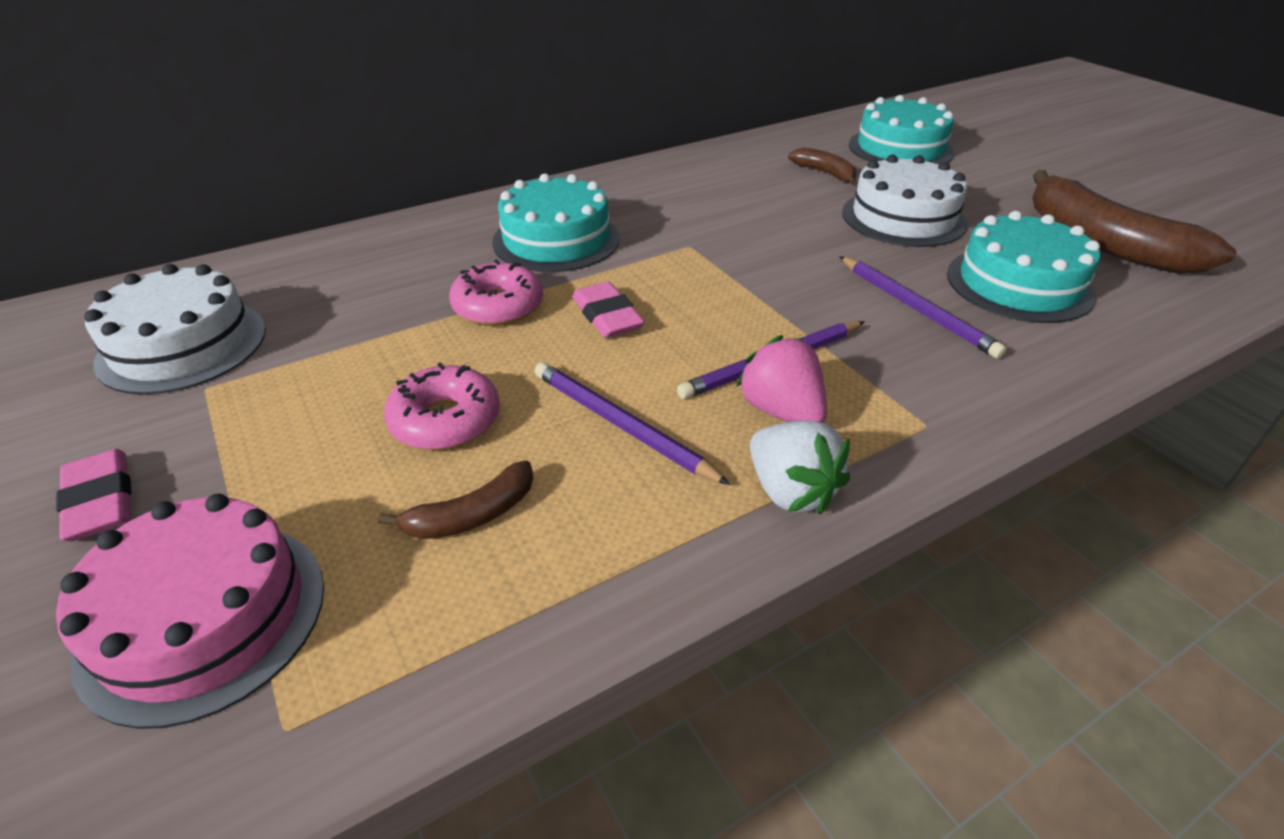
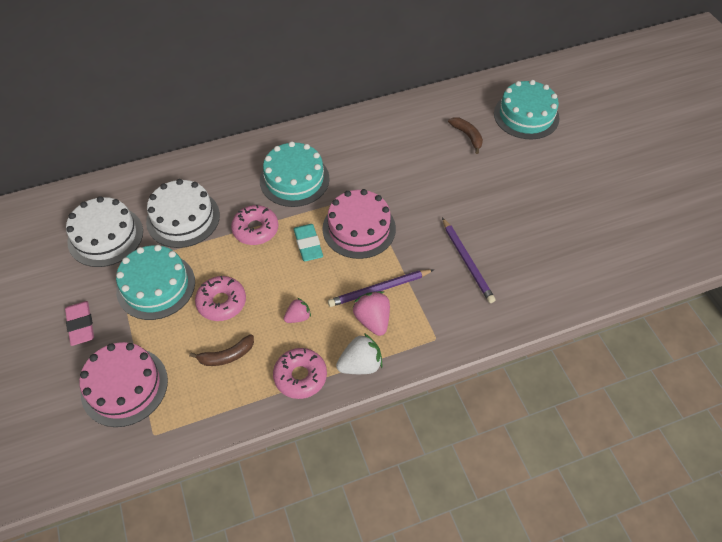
camera: 10 degrees right, 15 degrees up
(607, 316) = (308, 244): pink eraser -> turquoise eraser
(621, 425) = (298, 317): purple pencil -> pink strawberry
(660, 532) = (300, 376): none -> pink donut
(695, 286) = (359, 228): none -> pink cake
(790, 491) = (360, 365): white strawberry -> white strawberry turned 90 degrees counterclockwise
(903, 218) = (495, 186): white cake -> white cake (183, 218)
(1019, 284) = (532, 251): turquoise cake -> turquoise cake (156, 286)
(1103, 243) = (600, 223): brown banana -> none

